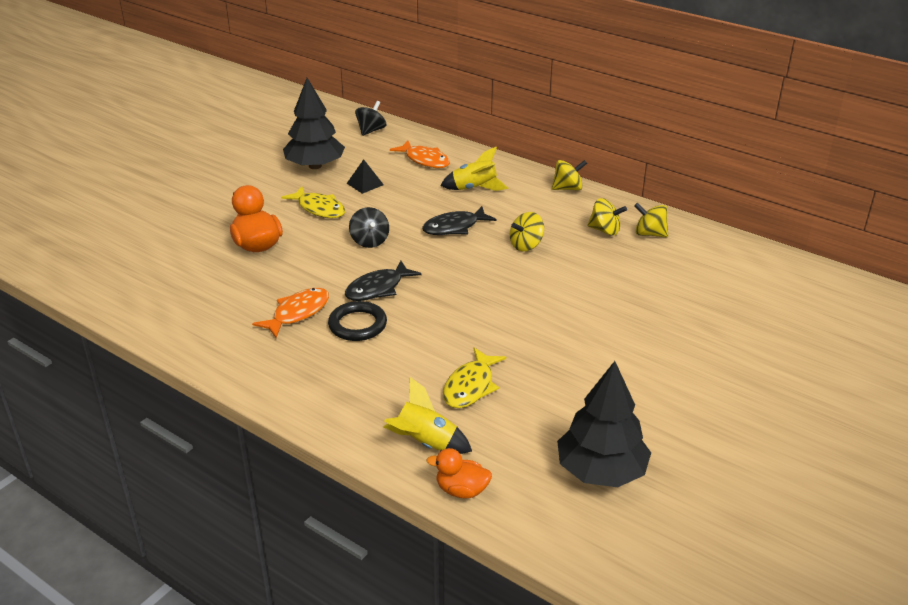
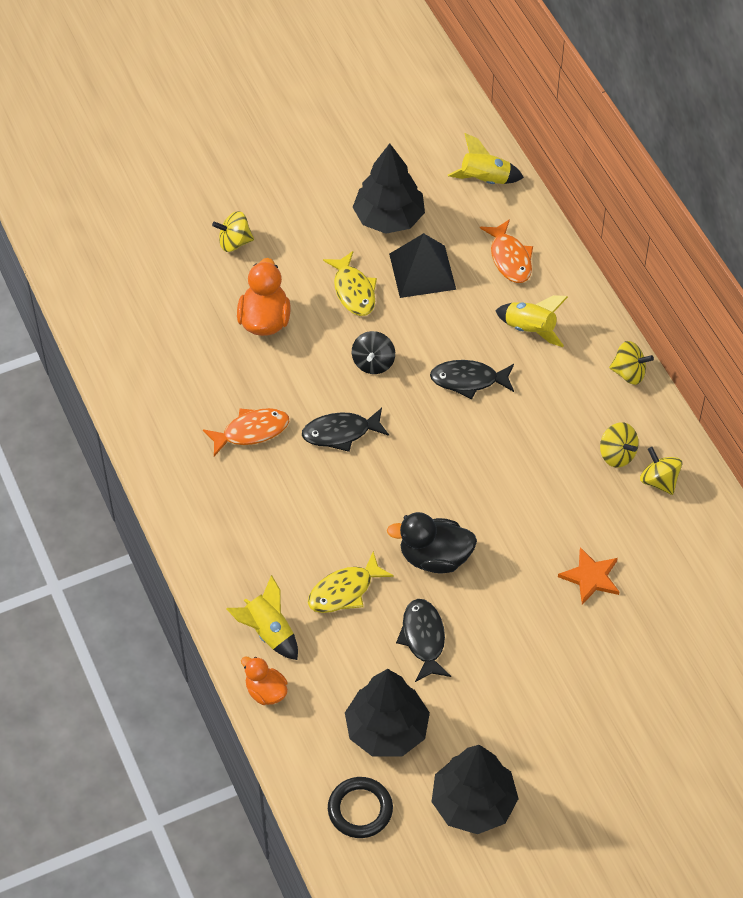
camera: 30 degrees right, 20 degrees up
(357, 325) = (294, 471): black ring -> black ring (360, 809)
(365, 184) = (422, 271): black pyramid -> black pyramid, size x1.83
(371, 130) = (485, 180): black spinning top -> yellow rocket
(526, 245) = (521, 439): yellow spinning top -> yellow spinning top (234, 242)
(527, 336) = (434, 557): none -> black duck
(569, 392) = (423, 638): none -> black fish
(661, 303) = (590, 577): none -> orange star
(731, 493) = (473, 803): none -> black tree

